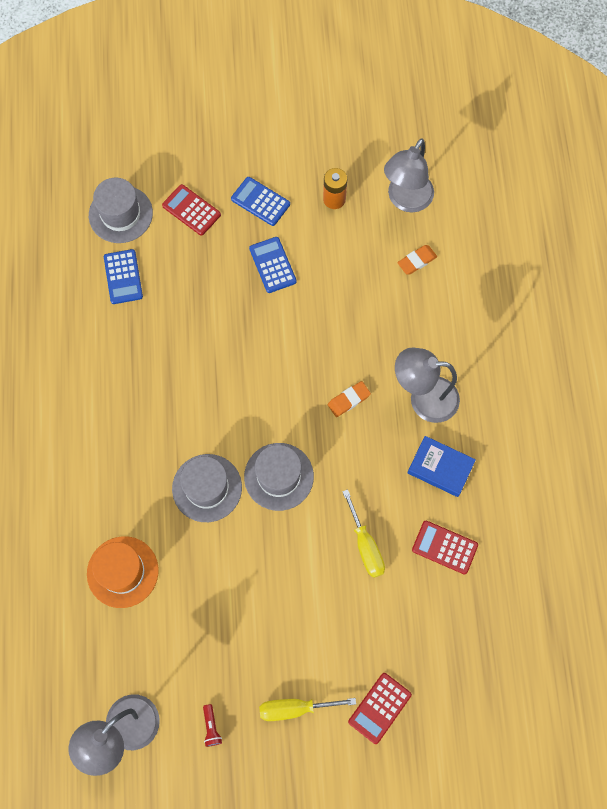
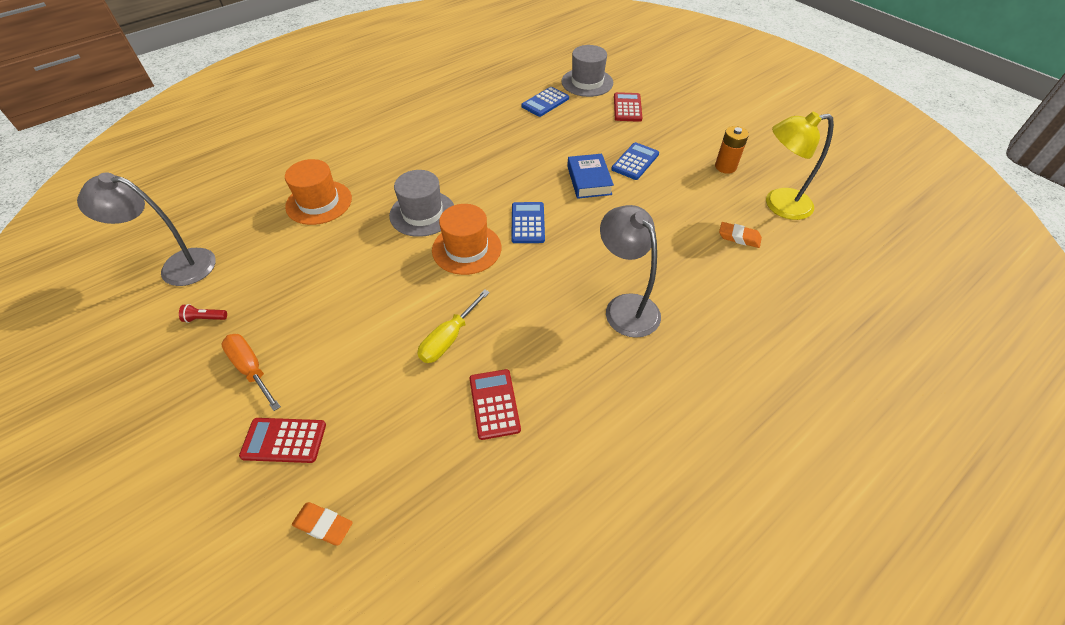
camera: 55 degrees right, 20 degrees down
(211, 727) = (205, 318): red flashlight -> red flashlight turned 45 degrees clockwise
(260, 201) = (674, 133): blue calculator -> blue calculator (528, 223)
(278, 476) = (466, 249): grey hat -> orange hat
(295, 708) = (251, 369): yellow screwdriver -> orange screwdriver
(348, 400) = (573, 258): orange eraser -> orange eraser (323, 525)
(406, 200) = (778, 205): grey lamp -> yellow lamp
(440, 468) = (572, 355): blue book -> blue book (589, 180)

